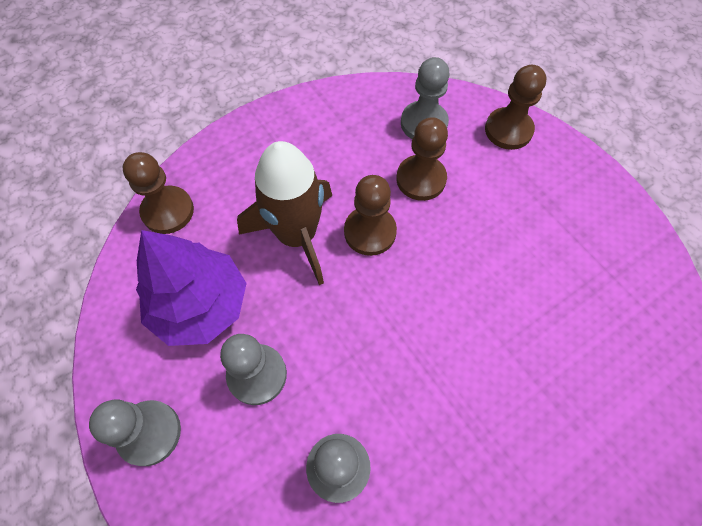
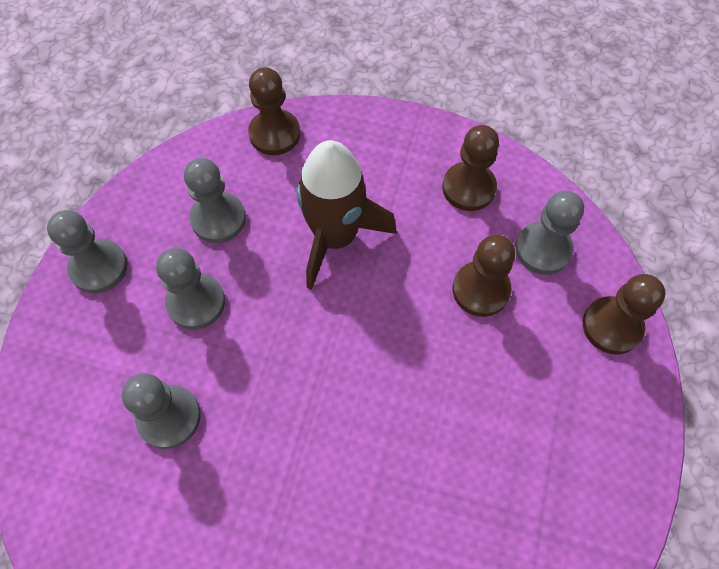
camera: 50 degrees right, 0 degrees up
(200, 305) = (218, 219): purple tree -> grey pawn
(370, 232) = (389, 288): brown pawn -> brown pawn (468, 188)

